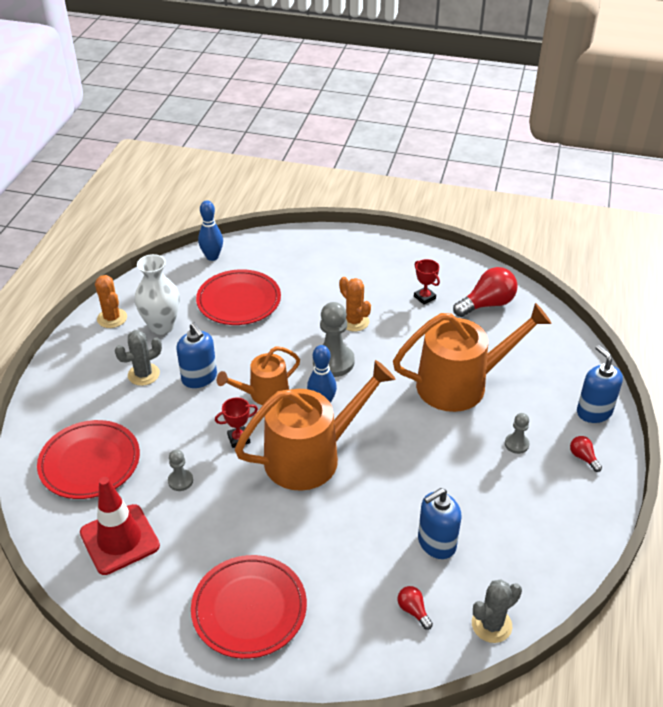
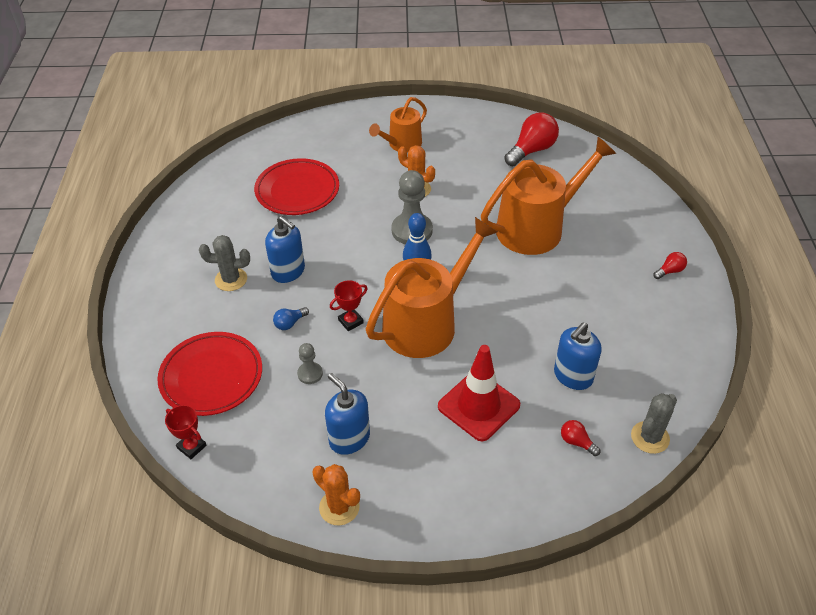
camera: 15 degrees left, 5 degrees up
(112, 318) = (176, 231): orange cactus -> orange cactus (339, 507)
(119, 539) = (272, 443): red traffic cone -> red traffic cone (478, 406)
(143, 374) = (231, 279): grey cactus -> grey cactus turned 45 degrees clockwise
(162, 326) = (230, 229): white vase -> none
(181, 428) = (290, 323): none -> blue light bulb
(212, 257) = (253, 153): blue bowling pin -> none
(249, 609) = (426, 478): red plate -> none
(264, 394) = (358, 274): orange watering can -> orange watering can (402, 144)
(424, 297) = (472, 154): red trophy -> red trophy (191, 447)
(516, 444) = (608, 271): grey pawn -> none
(583, 457) = (669, 271): red light bulb -> red light bulb turned 105 degrees clockwise
(594, 412) = (663, 228): blue soap dispenser -> blue soap dispenser (349, 438)

